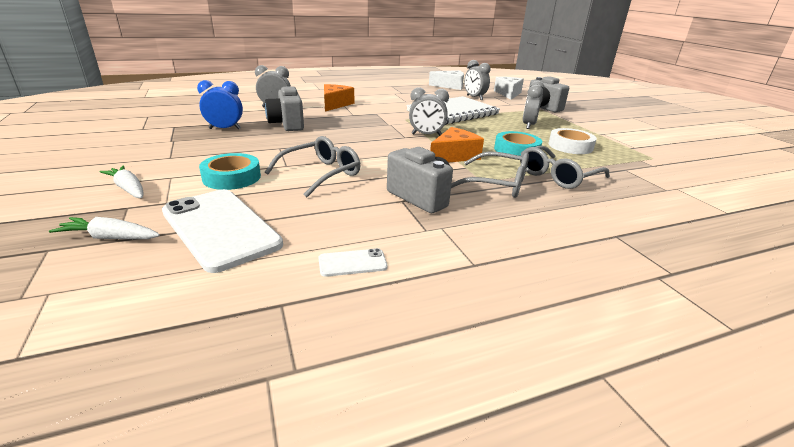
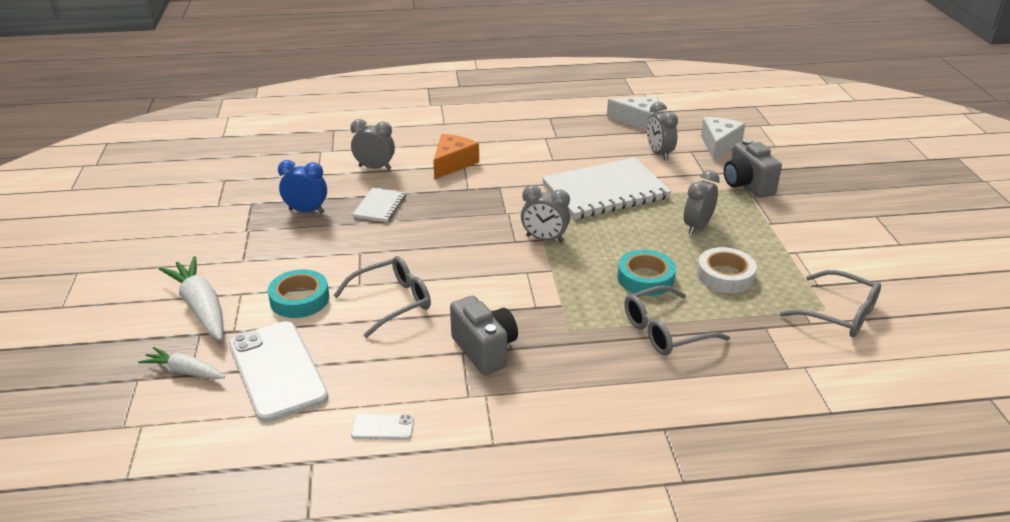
camera: 15 degrees right, 5 degrees up
(128, 189) = (201, 307): white carrot -> white carrot, size x1.69
(287, 124) = (380, 206): grey camera -> white notebook
(454, 156) = (558, 283): orange cheese -> none
(498, 184) = (583, 338): grey glasses -> grey glasses (839, 314)

